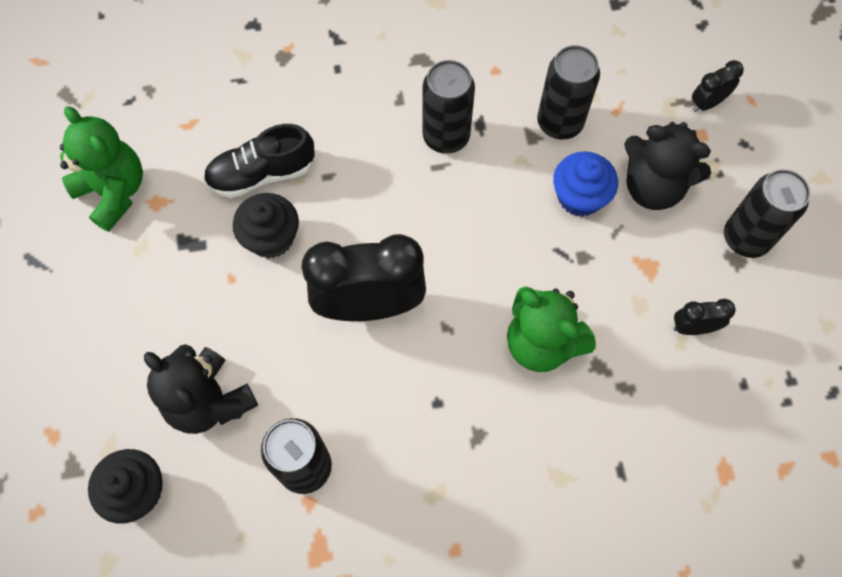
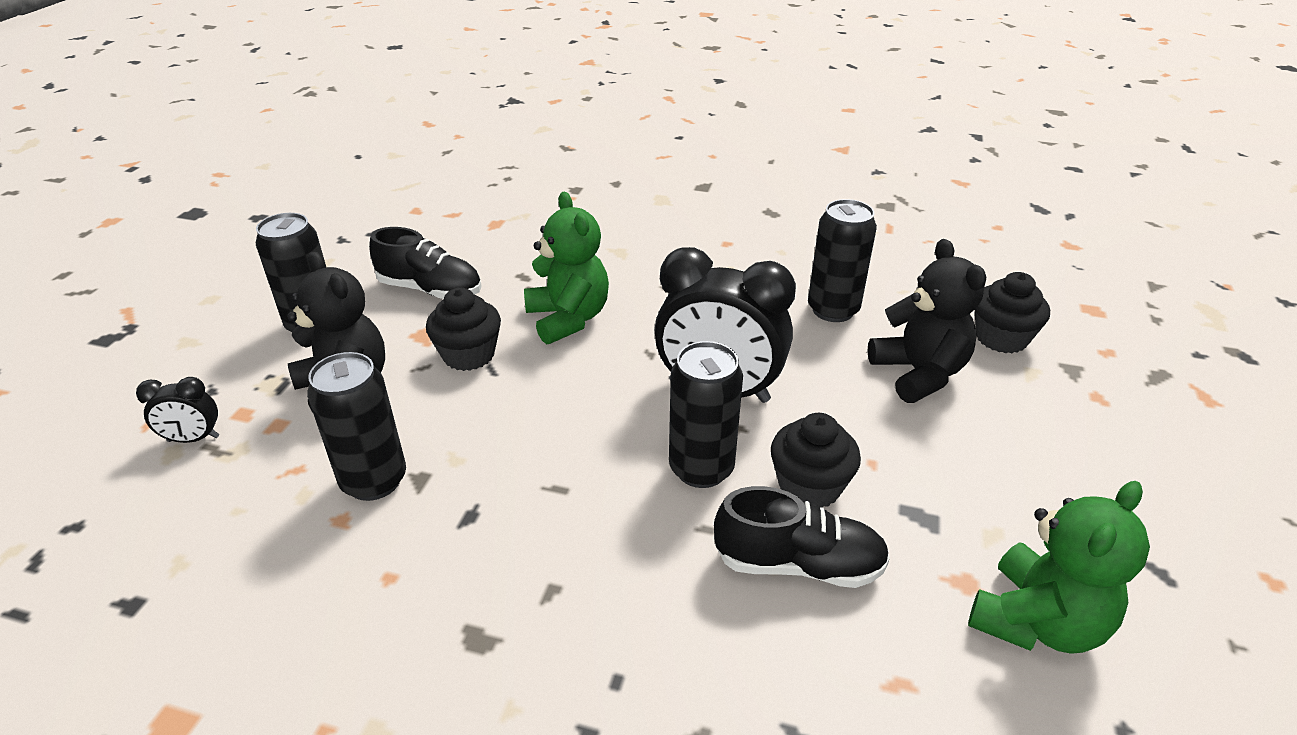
camera: 155 degrees left, 30 degrees down
(114, 192) = (1036, 622): green teddy bear -> green teddy bear turned 120 degrees counterclockwise
(446, 137) = (523, 518): black can -> black can (701, 469)
(579, 197) = (427, 405): blue cupcake -> none
(591, 260) = (469, 355): none -> black cupcake
(693, 327) = (430, 290): black clock -> black shoe

